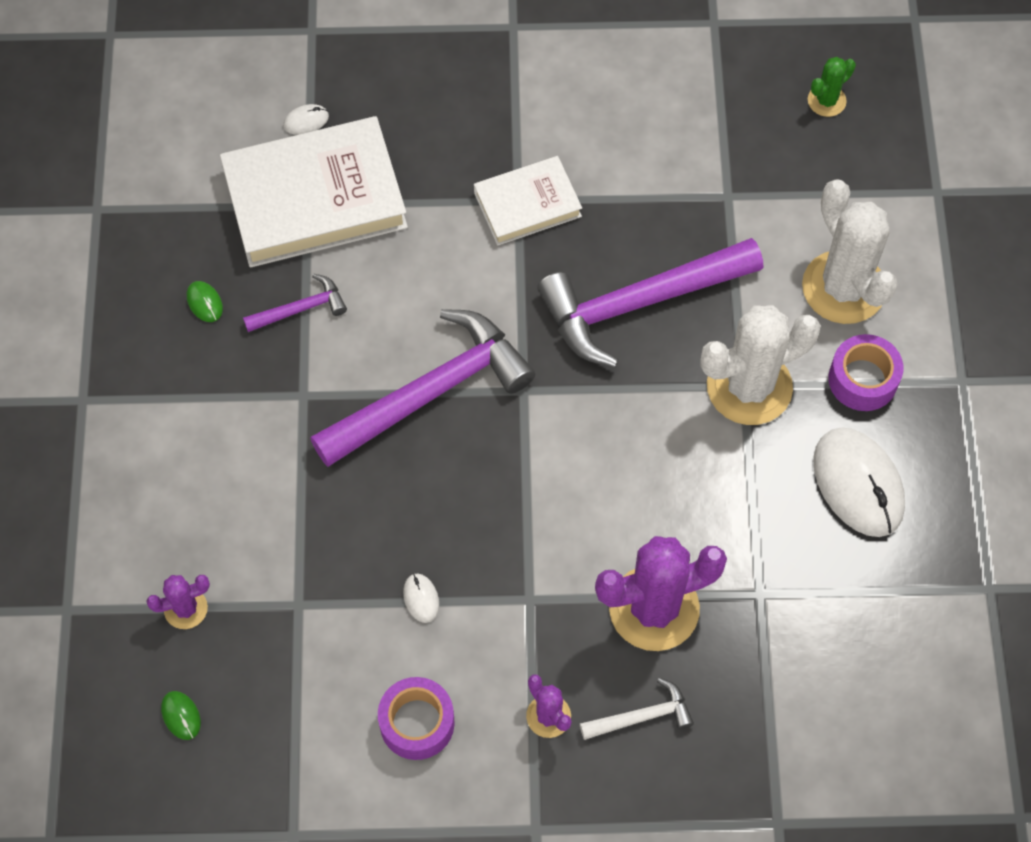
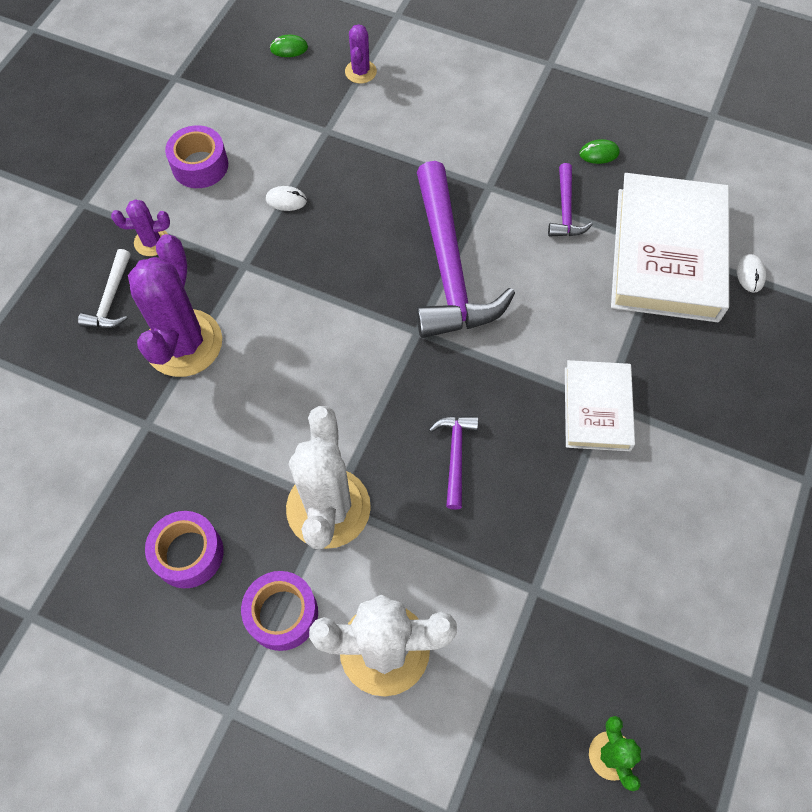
camera: 115 degrees right, 0 degrees up
(639, 303) = (455, 456): purple hammer -> purple hammer, size x0.45
(858, 484) = (188, 553): white mouse -> purple tape

